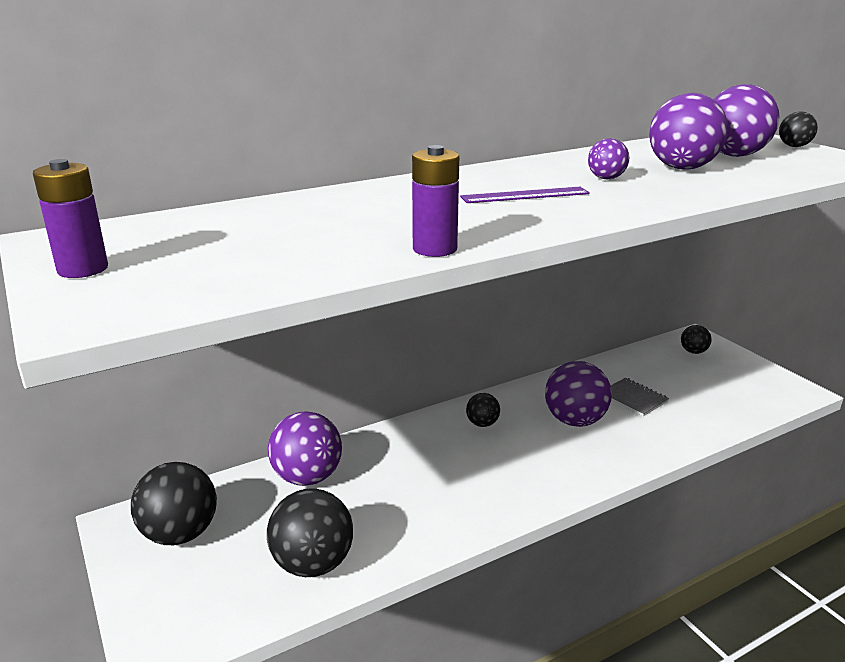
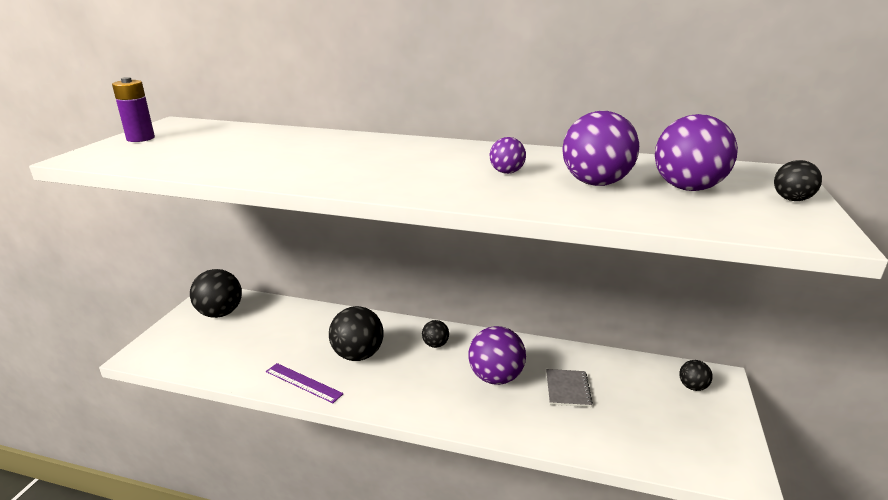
camera: 45 degrees right, 0 degrees up
(307, 477) = (304, 319): purple ball -> none
(313, 564) = (237, 361): black ball -> black ball (358, 355)
(434, 249) = (266, 177): purple battery -> none
(525, 195) = (414, 166): purple ruler -> purple ruler (303, 382)

